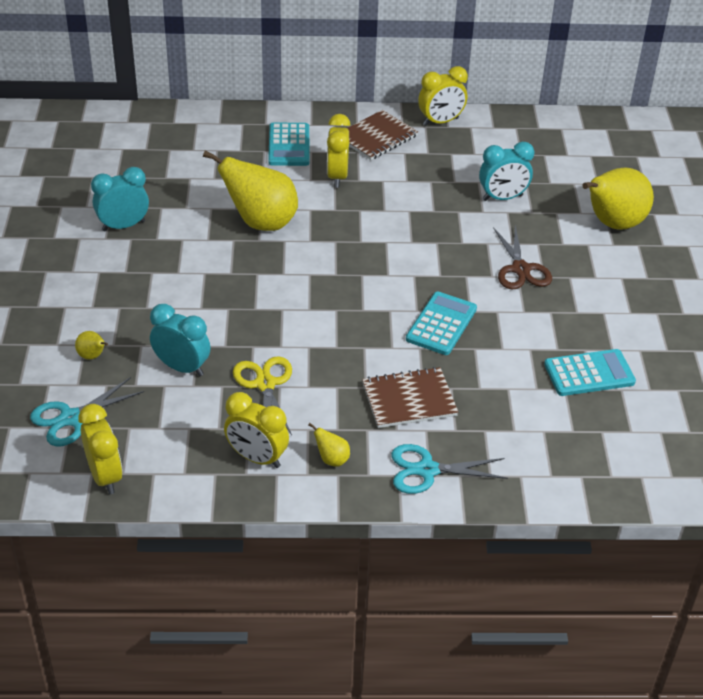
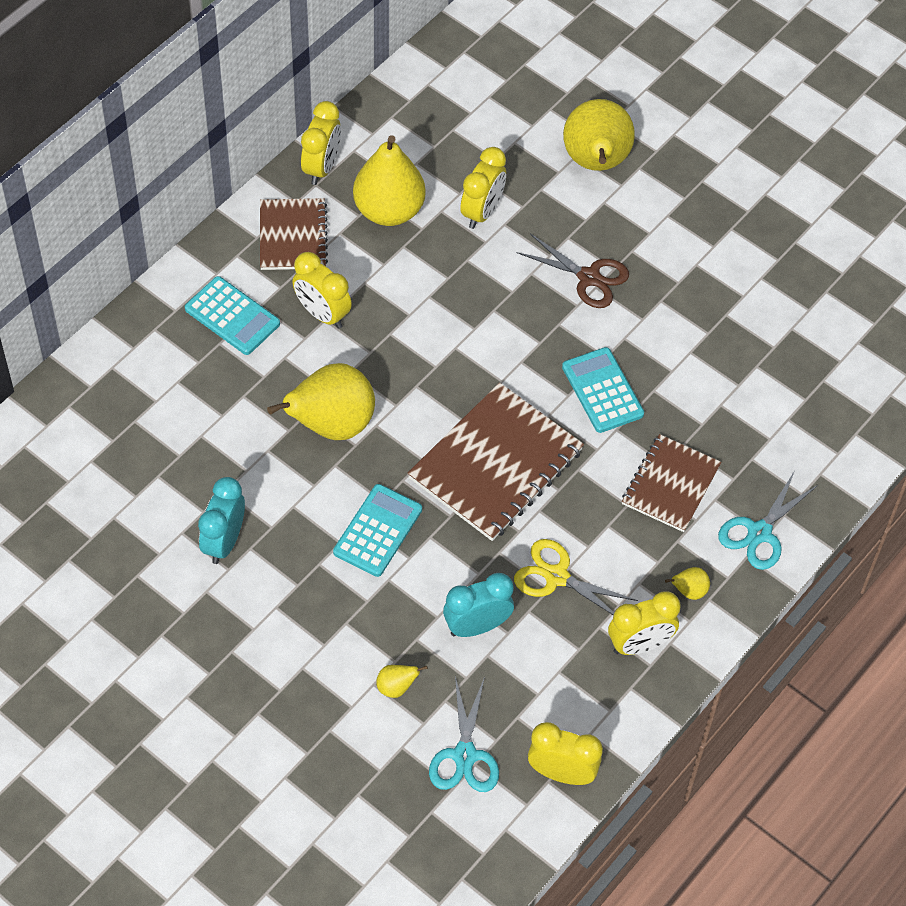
camera: 50 degrees left, 15 degrees up
(320, 307) = (495, 464): none -> brown notebook
(448, 162) = (389, 210): none -> yellow pear
(502, 198) = (482, 212): turquoise clock -> yellow clock
(589, 373) = (755, 335): turquoise calculator -> turquoise calculator (378, 531)

